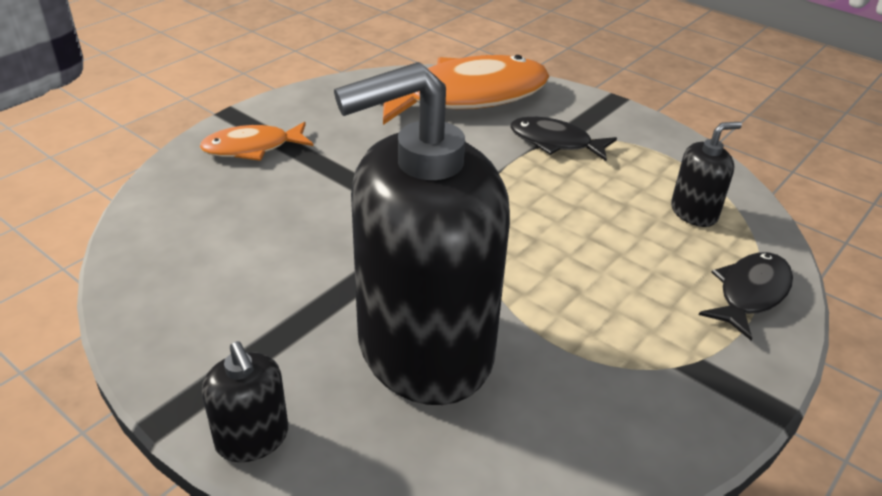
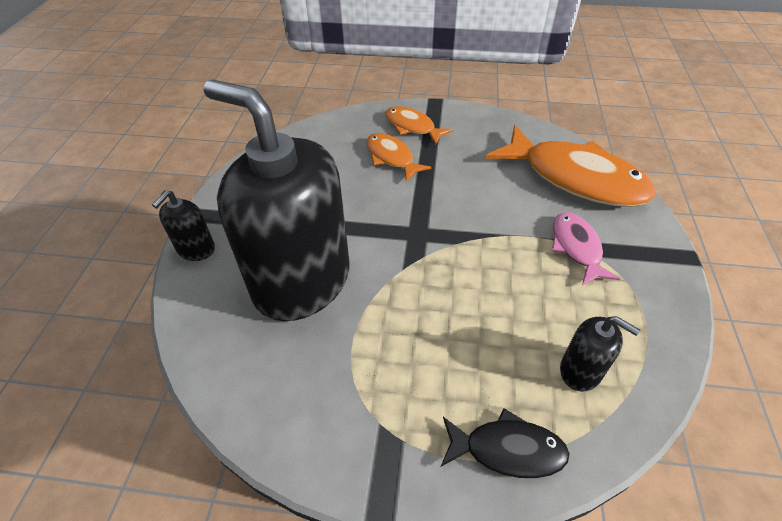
camera: 60 degrees right, 10 degrees up
(288, 187) = (391, 157): none -> orange fish
(555, 142) = (576, 247): black fish -> pink fish

